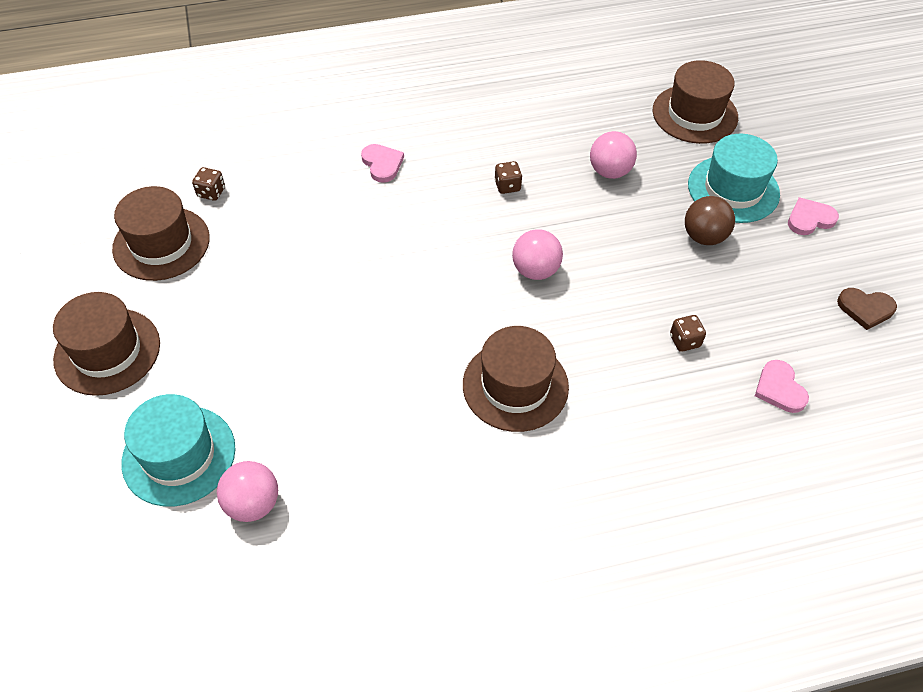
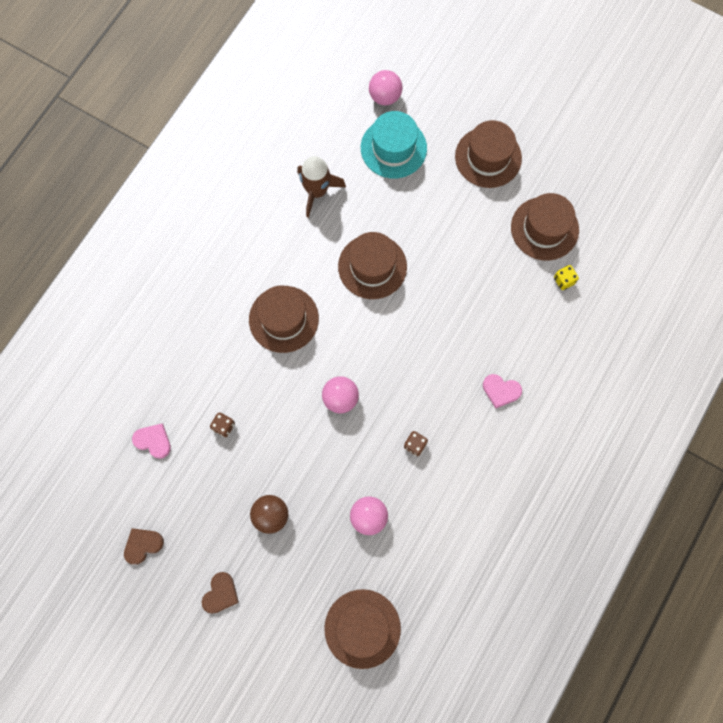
camera: 135 degrees right, 20 degrees up
(211, 192) = (564, 280): brown dice -> yellow dice
(253, 504) = (337, 159): pink ball -> pink ball (385, 96)
(322, 488) = (317, 191): none -> brown rocket
(363, 354) = (372, 266): none -> brown hat
(733, 189) = (284, 575): turquoise hat -> none
(810, 219) = (220, 594): pink heart -> brown heart

